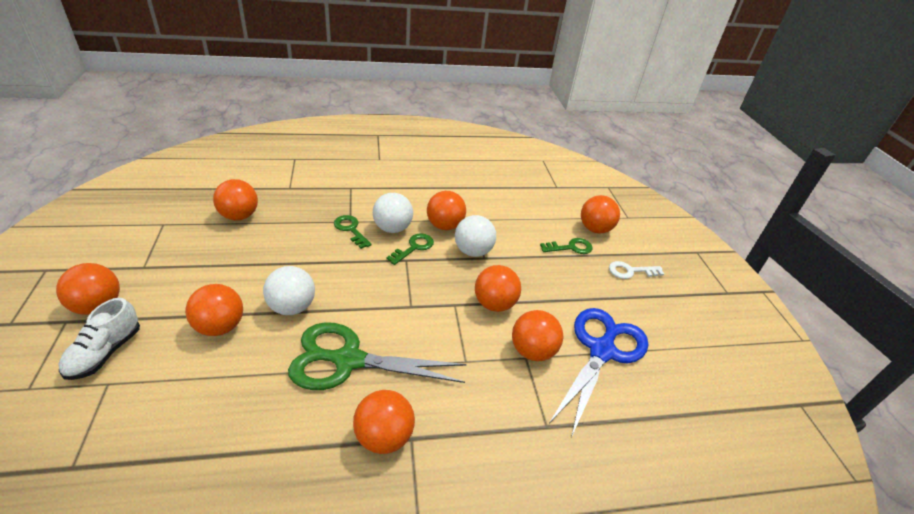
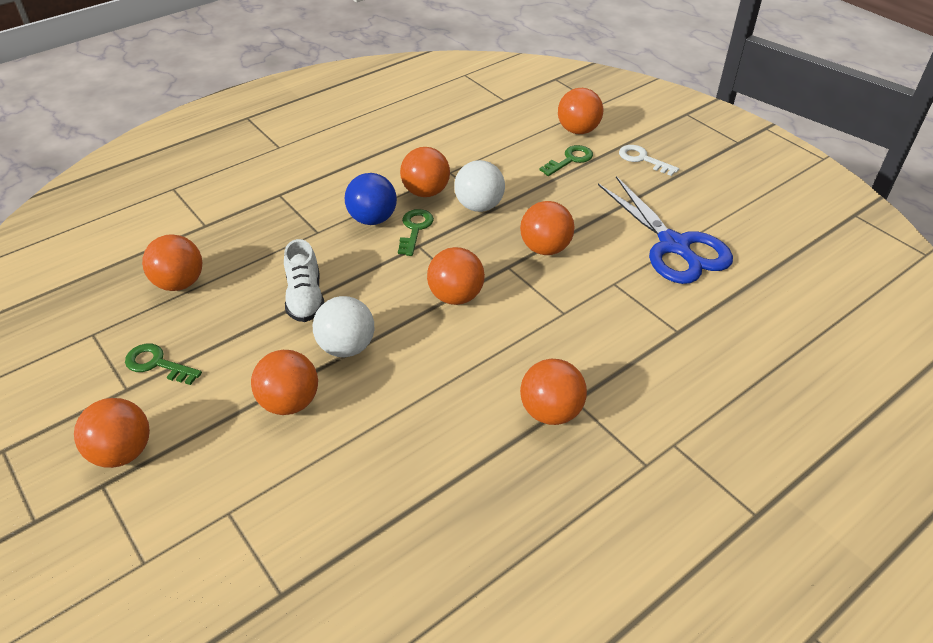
camera: 25 degrees left, 5 degrees up
(105, 353) = (190, 488): white shoe -> white shoe (305, 298)
(348, 360) = (455, 366): green scissors -> none
(350, 229) = (327, 241): green key -> green key (157, 364)
(392, 228) = (372, 219): white ball -> blue ball
(532, 351) = (615, 275): orange ball -> orange ball (456, 296)
(601, 351) = (674, 246): blue scissors -> blue scissors turned 150 degrees clockwise
(630, 271) = (642, 159): white key -> white key turned 75 degrees clockwise

